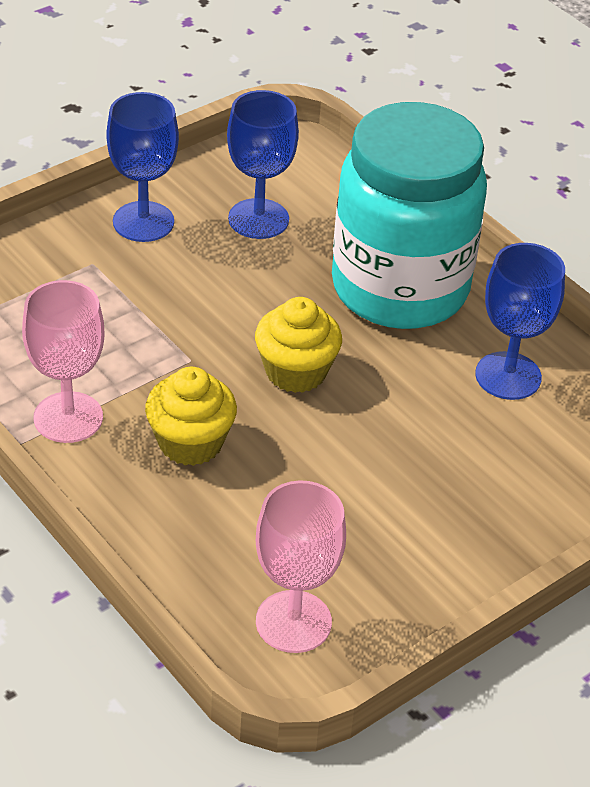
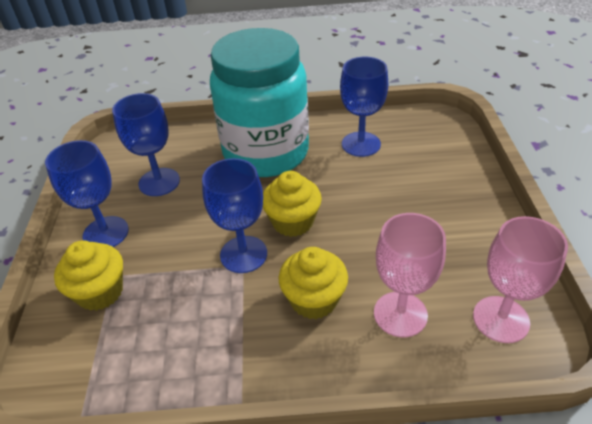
camera: 50 degrees left, 0 degrees up
(64, 266) = (100, 292): none -> yellow cupcake
(68, 417) = (240, 359): pink goblet -> pink goblet (400, 314)
(207, 352) = (243, 254): none -> blue goblet

